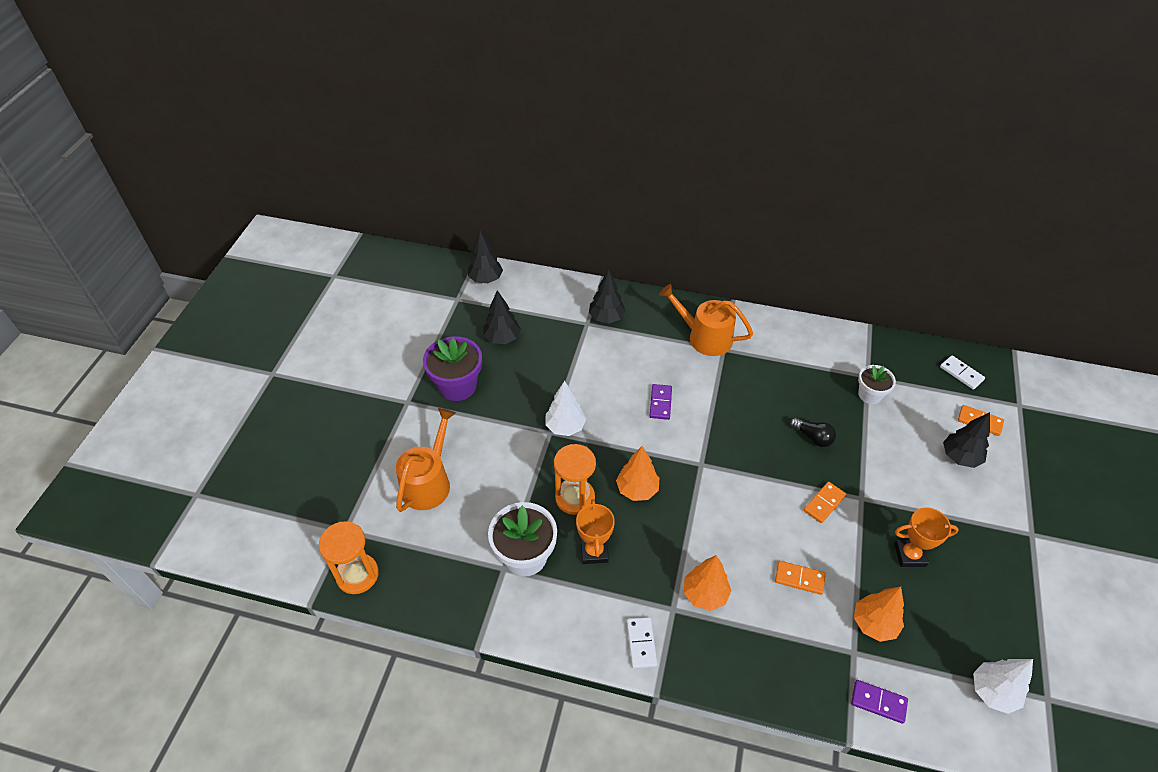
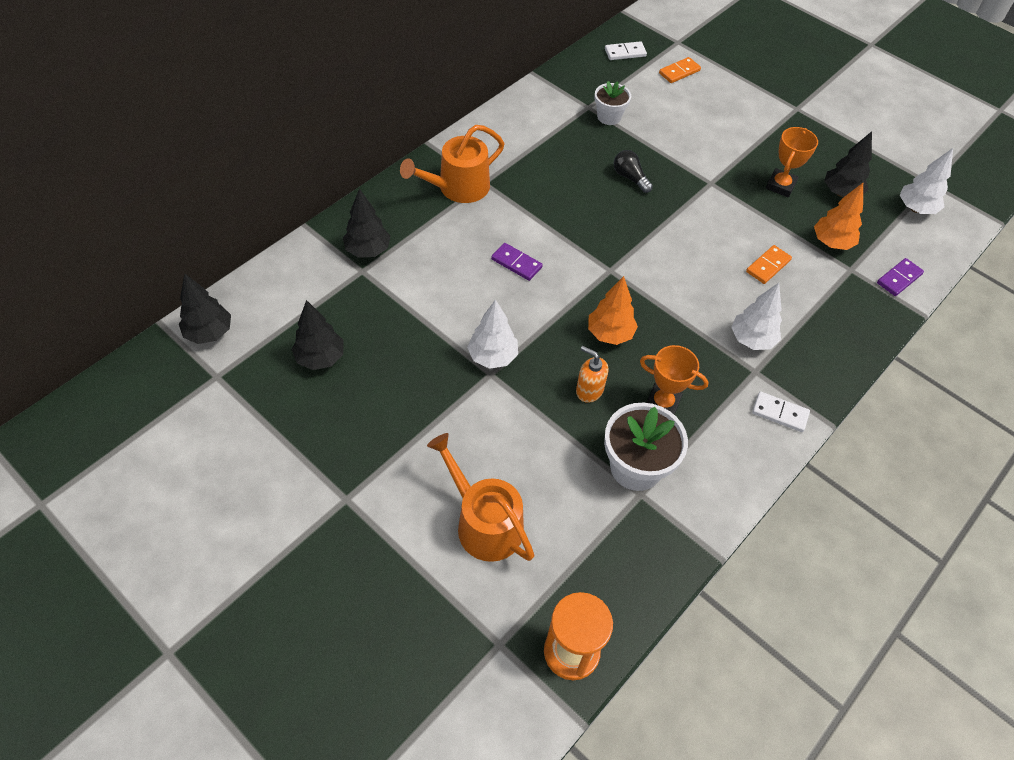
camera: 65 degrees left, 5 degrees up
(457, 386) = (360, 434): purple flower pot -> none
(575, 498) = (589, 390): orange hourglass -> orange soap dispenser
(705, 594) = (751, 339): orange tree -> white tree
(813, 437) = (630, 177): black light bulb -> black light bulb turned 105 degrees counterclockwise
(824, 503) = (703, 209): orange domino -> none
(960, 457) = (706, 103): black tree -> black tree (840, 193)

